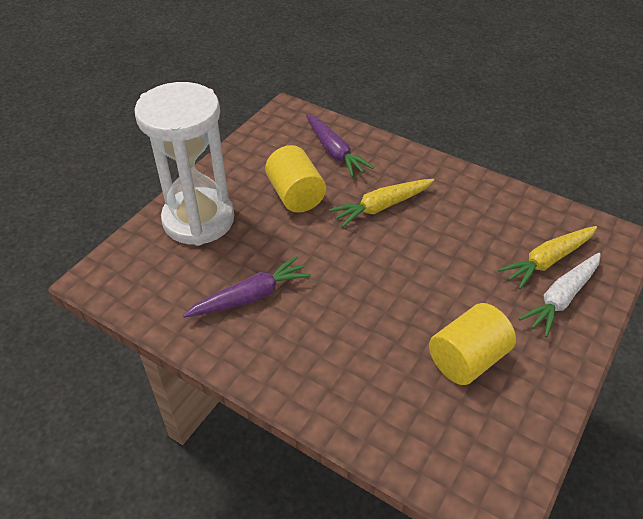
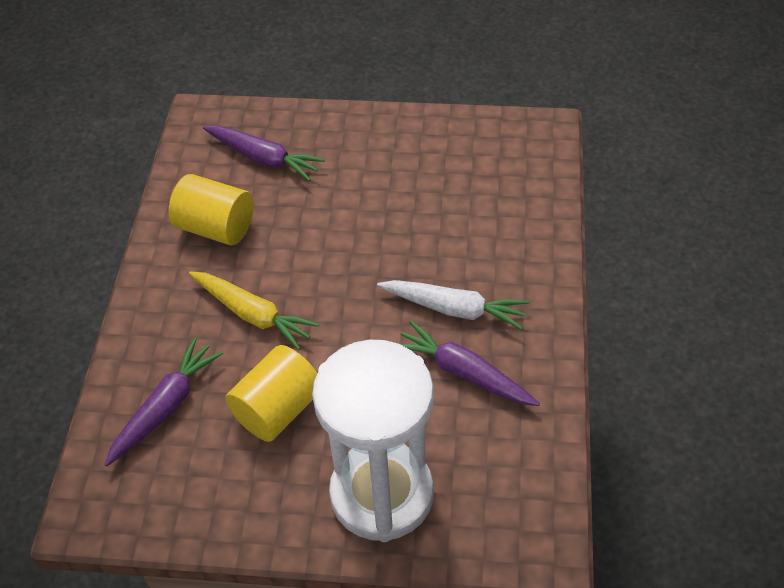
camera: 115 degrees left, 5 degrees up
(467, 359) = (424, 181): yellow cylinder -> yellow cylinder (216, 227)
(548, 261) = (264, 158): yellow carrot -> purple carrot
(561, 298) = (310, 139): white carrot -> white carrot (454, 309)

